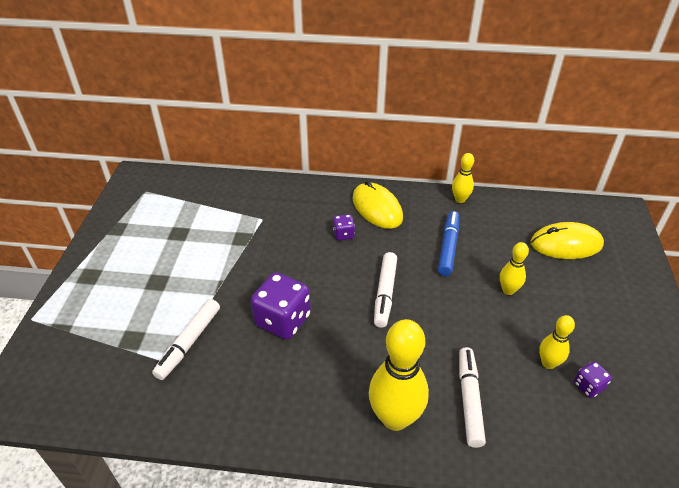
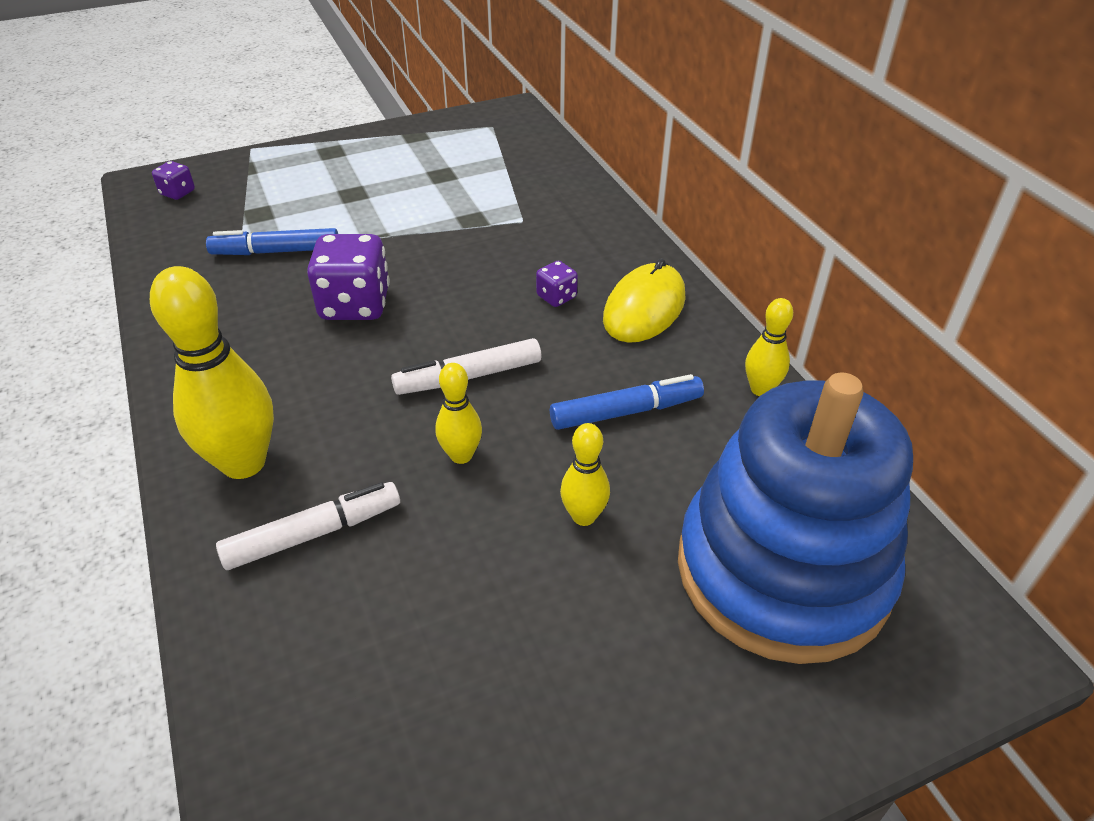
camera: 60 degrees right, 0 degrees up
(189, 343) = (276, 252): white marker -> blue marker
(548, 363) = (446, 618): yellow bowling pin -> yellow bowling pin (461, 455)
(566, 244) = (782, 570): yellow mouse -> blue stacking toy
(588, 386) = (424, 693): purple dice -> purple dice (177, 193)

